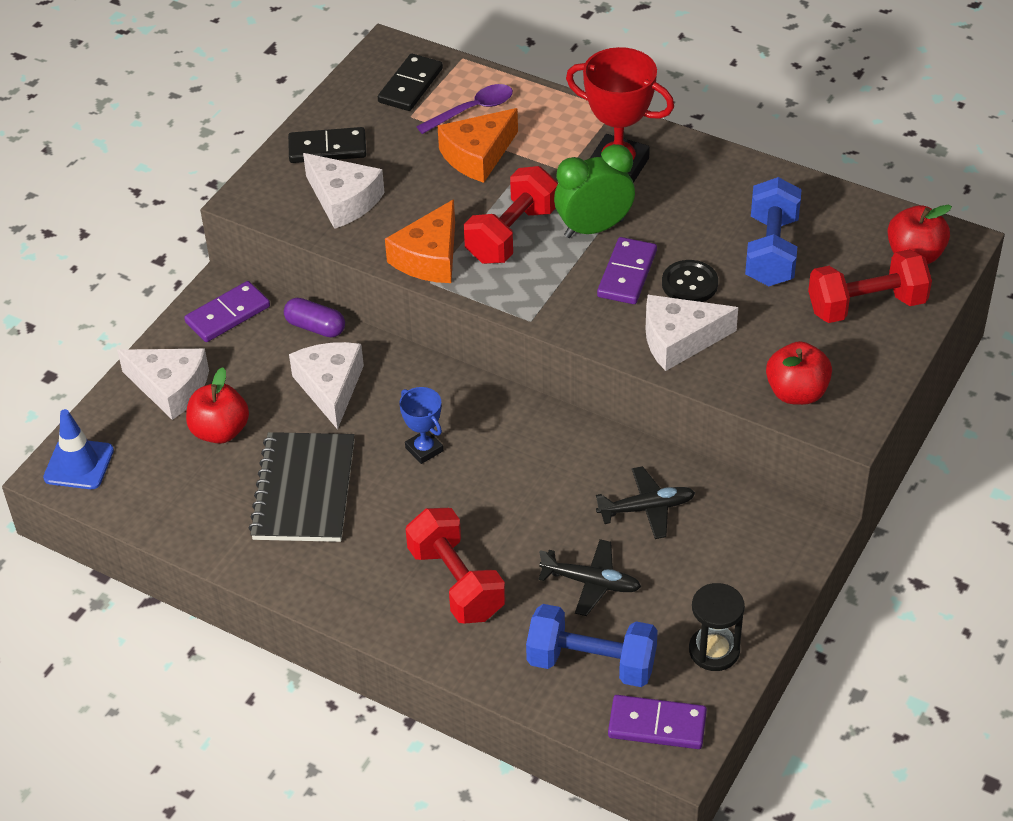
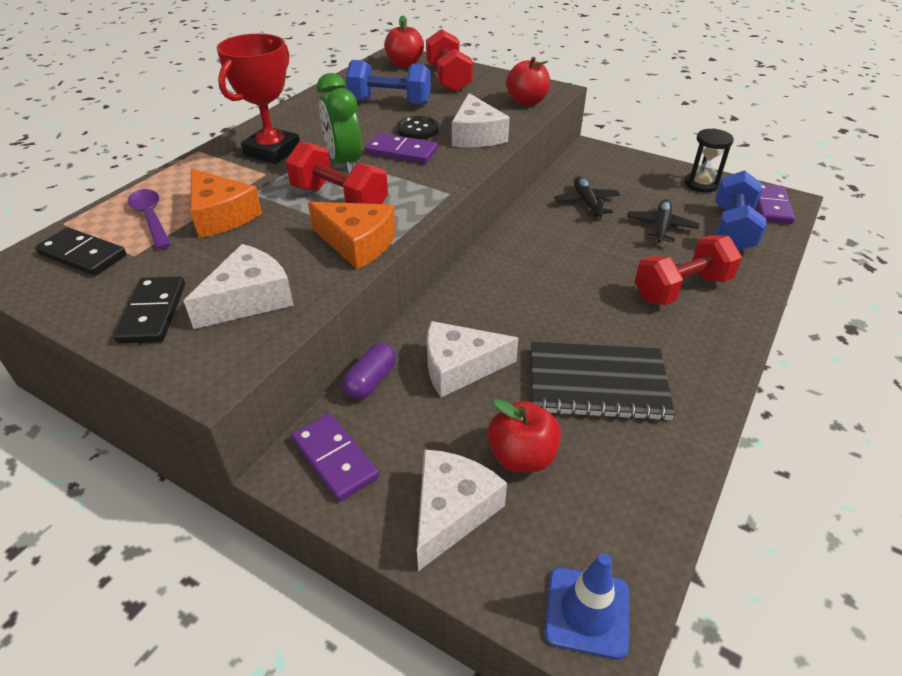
camera: 90 degrees left, 5 degrees down
(424, 449) = (538, 305): blue trophy -> none

